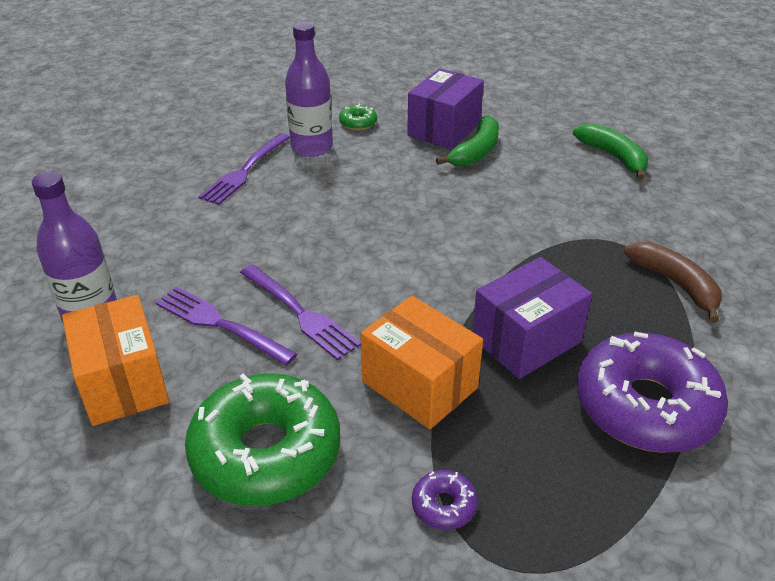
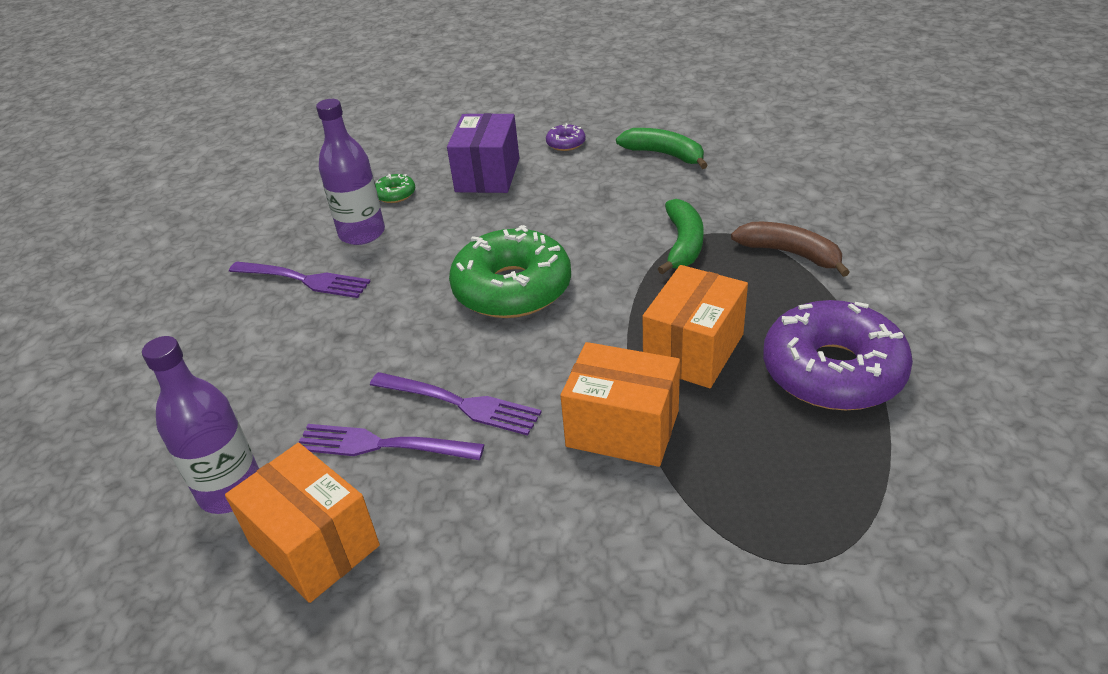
camera: 20 degrees left, 0 degrees up
(244, 171) = (304, 280): purple fork -> purple fork turned 75 degrees counterclockwise
(266, 452) = (515, 553): green donut -> green donut (512, 288)
(444, 505) = (717, 531): purple donut -> purple donut (566, 143)
(476, 151) = (533, 187): green banana -> green banana (683, 244)
(526, 340) = (693, 350): purple box -> orange box

